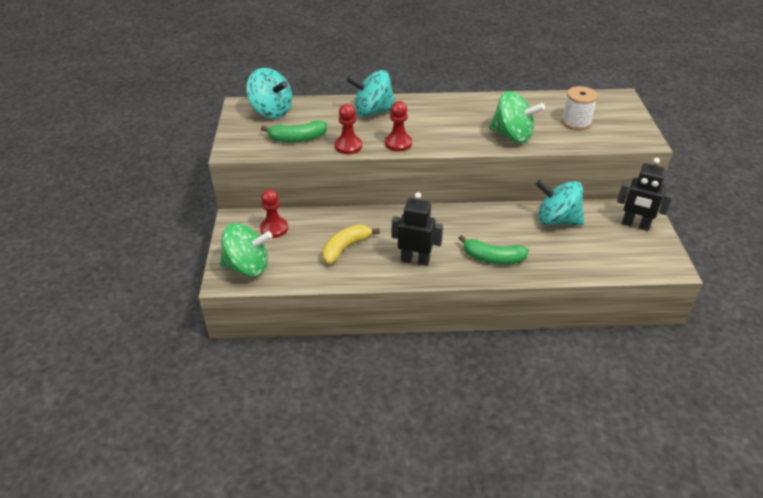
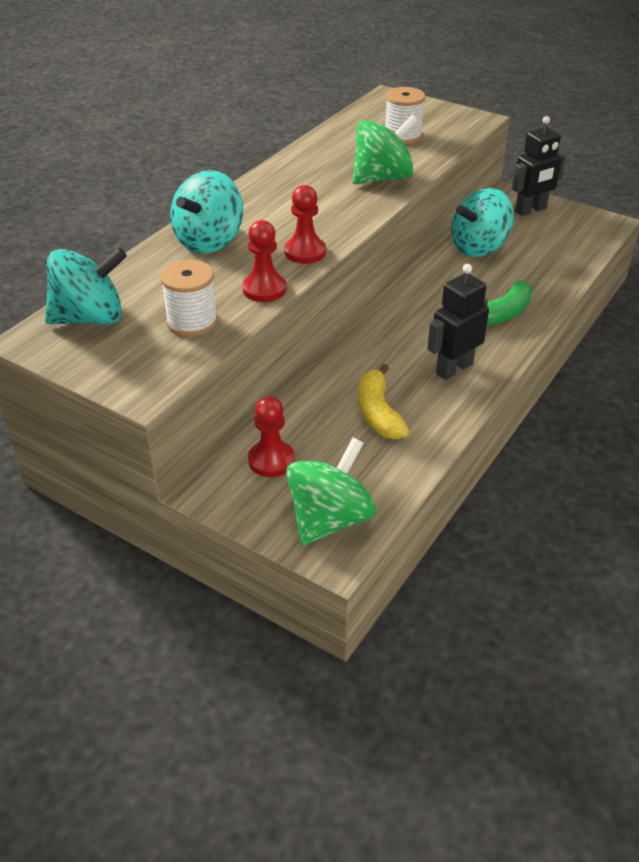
camera: 55 degrees left, 0 degrees up
(297, 138) = (192, 322): green banana -> white spool

